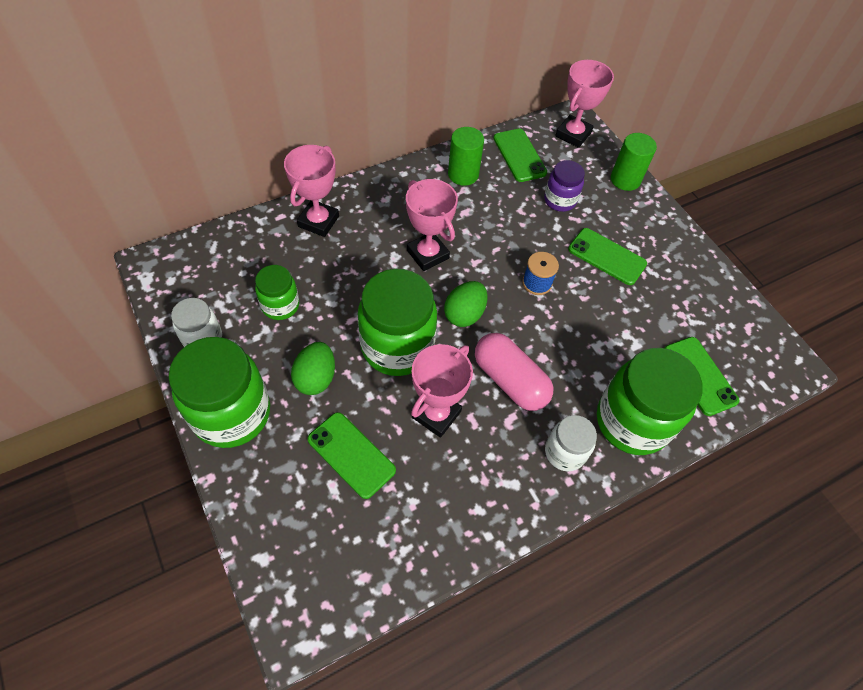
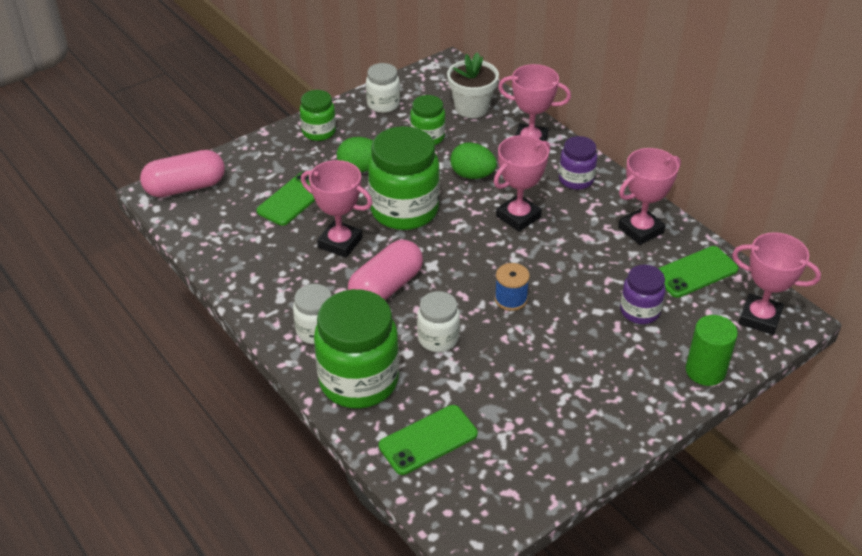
camera: 85 degrees right, 15 degrees down
(232, 414) = (319, 132): green jar -> green jar, size x0.54
(242, 257) = (471, 107): none -> white flower pot
(295, 587) = (185, 187): none -> pink capsule
(385, 200) = (576, 180): none -> purple jar
(463, 174) = (640, 230): green cylinder -> pink trophy
(464, 314) = (453, 249): green egg -> green egg (472, 175)
(581, 348) = (438, 338): none -> white jar
(607, 257) = (570, 356): green phone -> none

